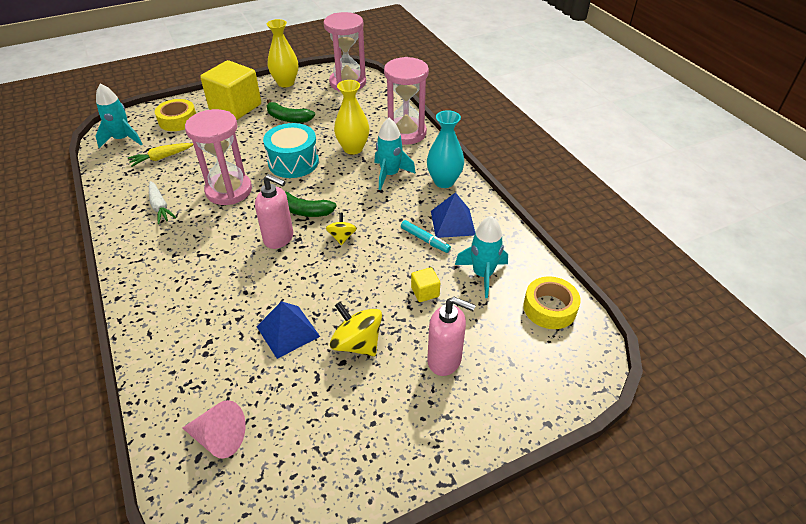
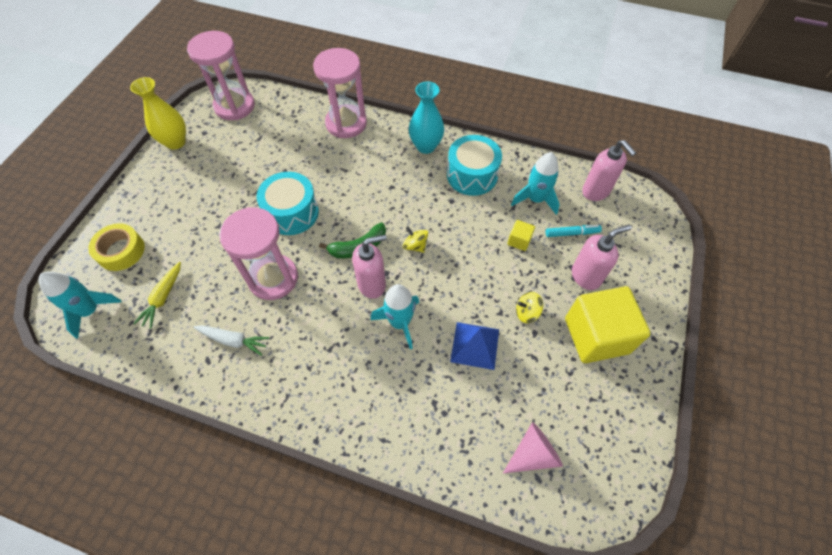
camera: 45 degrees left, 15 degrees up
(235, 107) = (161, 198): yellow cube -> yellow cube (596, 335)
(288, 118) = (229, 176): green banana -> none
(353, 148) = (323, 166): yellow vase -> none
(357, 343) = (526, 312): yellow spinning top -> yellow spinning top, size x0.60
(390, 175) = (381, 168): turquoise rocket -> turquoise rocket (400, 322)
(425, 240) = (471, 202): turquoise marker -> turquoise marker (572, 233)
(453, 223) = (472, 175): blue pyramid -> turquoise drum
(549, 308) = (596, 191): yellow tape -> pink soap dispenser

